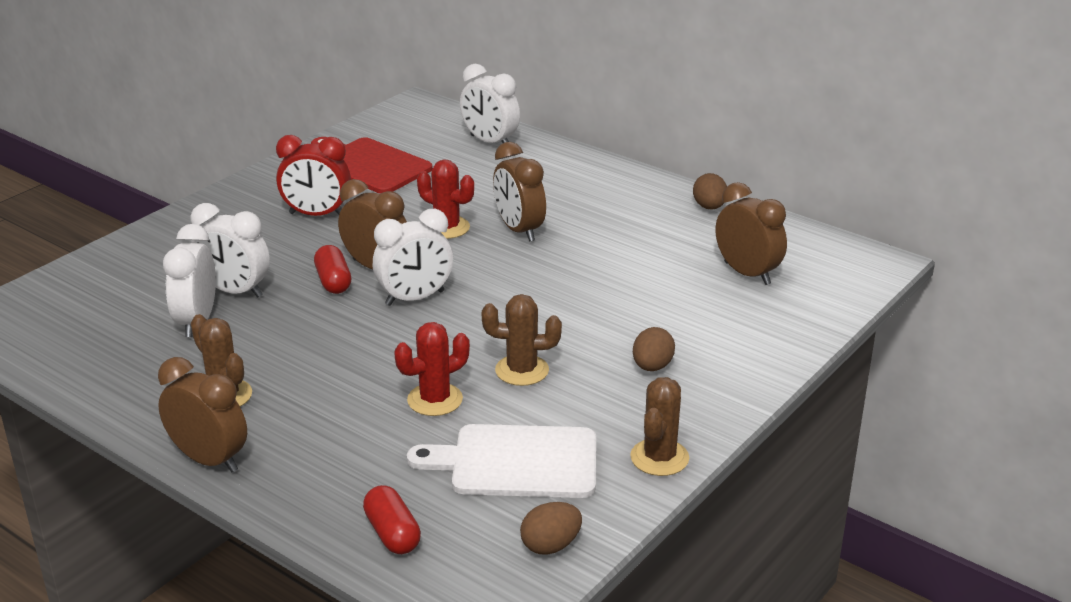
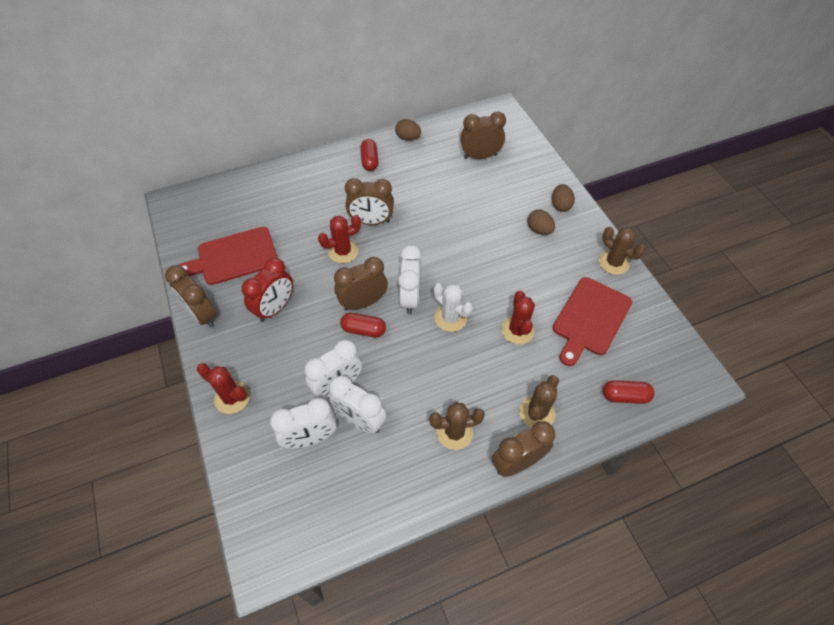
camera: 60 degrees left, 25 degrees up
(172, 232) = (232, 398): none -> red cactus
(270, 177) = (202, 315): none -> brown clock
(408, 338) = (450, 318): none -> white cactus
(490, 142) = (257, 189): white clock -> white clock (310, 438)
(517, 462) = (590, 318): white cutting board -> red cutting board
(522, 370) = (512, 282): brown cactus -> brown cactus (537, 412)
(550, 546) = (661, 334): brown egg -> brown egg (560, 205)
(628, 194) = (369, 161): none -> red capsule

